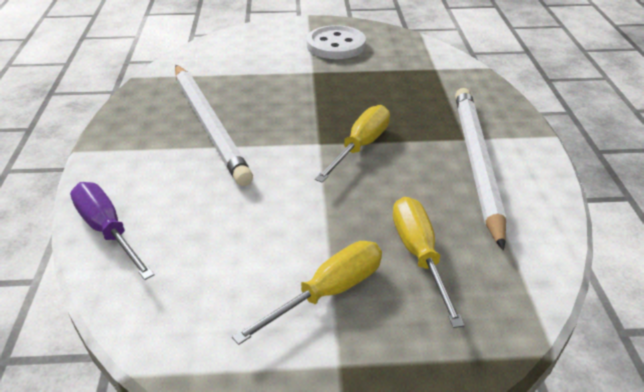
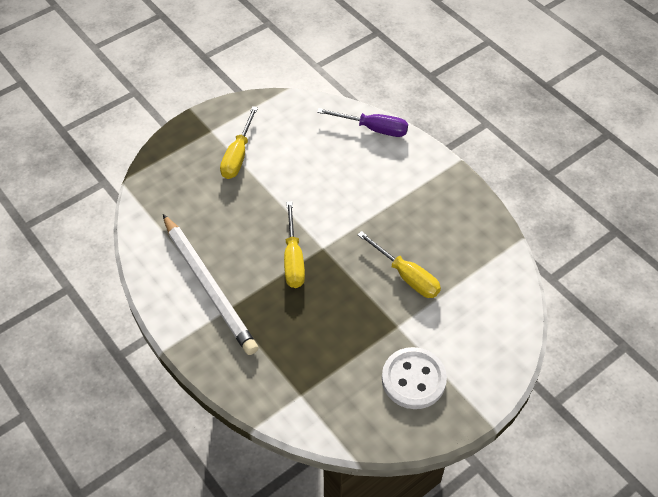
camera: 145 degrees right, 15 degrees up
(208, 124) = (409, 223): white pencil -> none
(419, 255) = (207, 197): yellow screwdriver -> yellow screwdriver (406, 276)

